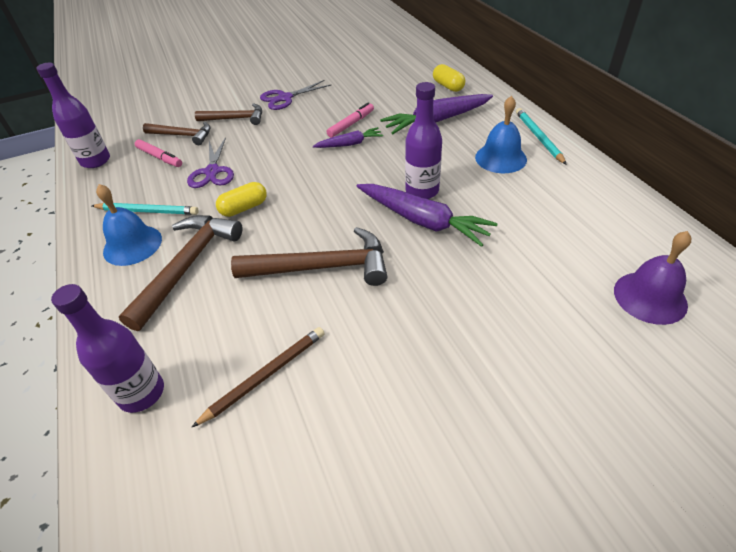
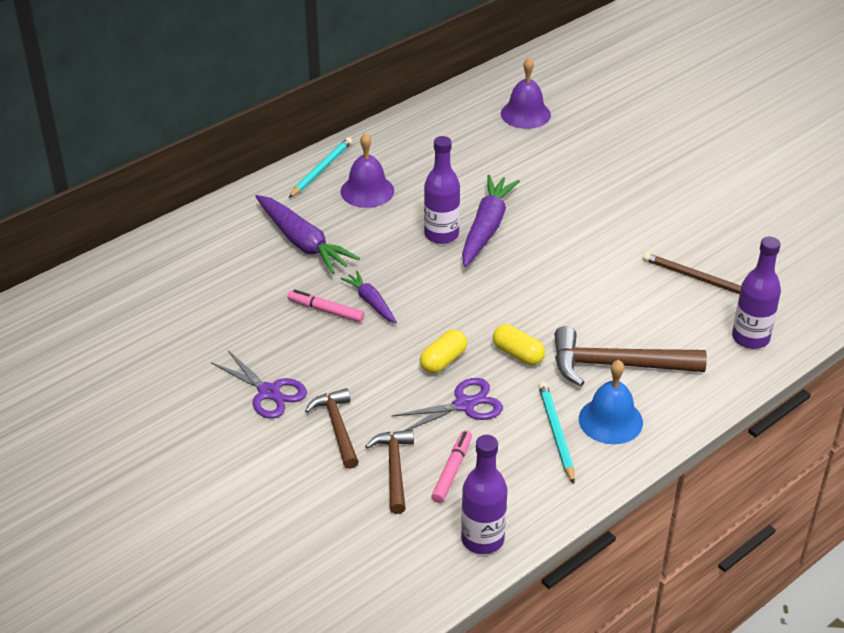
camera: 110 degrees left, 5 degrees down
(321, 267) = (574, 276): brown hammer -> none
(448, 86) = (212, 244): yellow capsule -> yellow capsule (443, 360)
(500, 158) = (367, 191): blue bell -> purple bell
(538, 137) = (321, 169): turquoise pencil -> turquoise pencil turned 150 degrees clockwise

